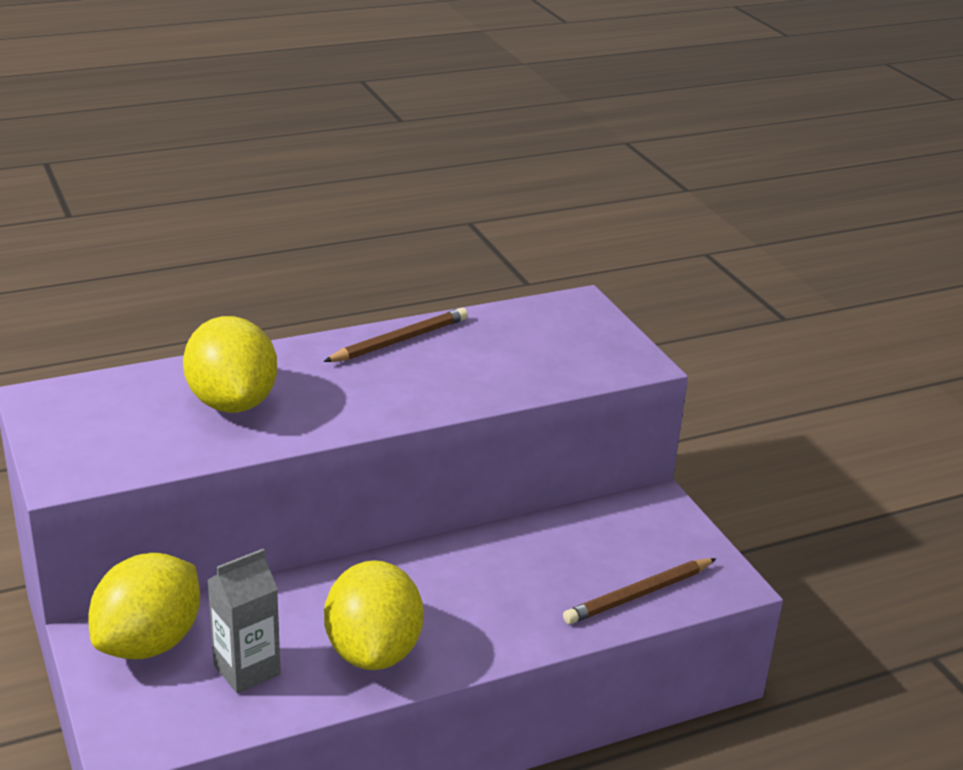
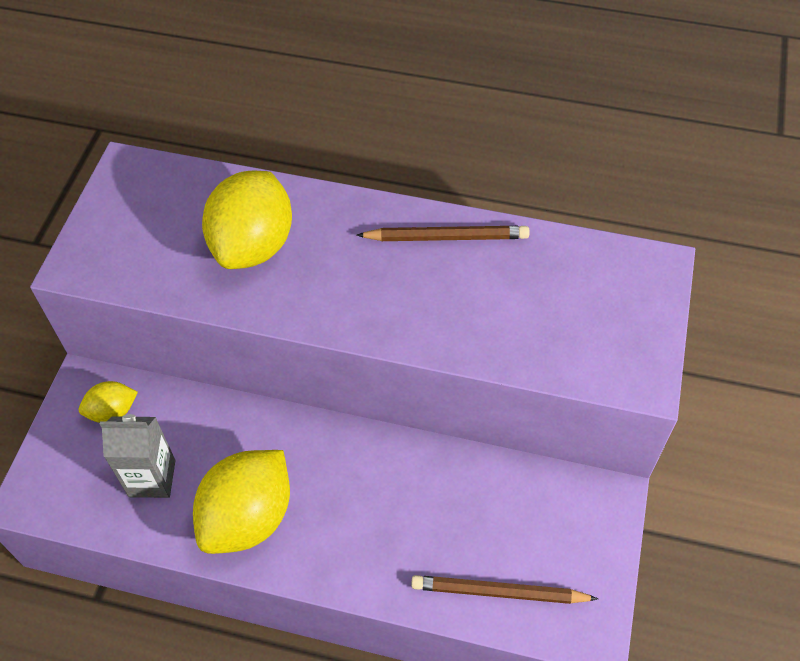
camera: 40 degrees right, 25 degrees up
(149, 642) = (112, 411): yellow lemon -> yellow lemon, size x0.50

